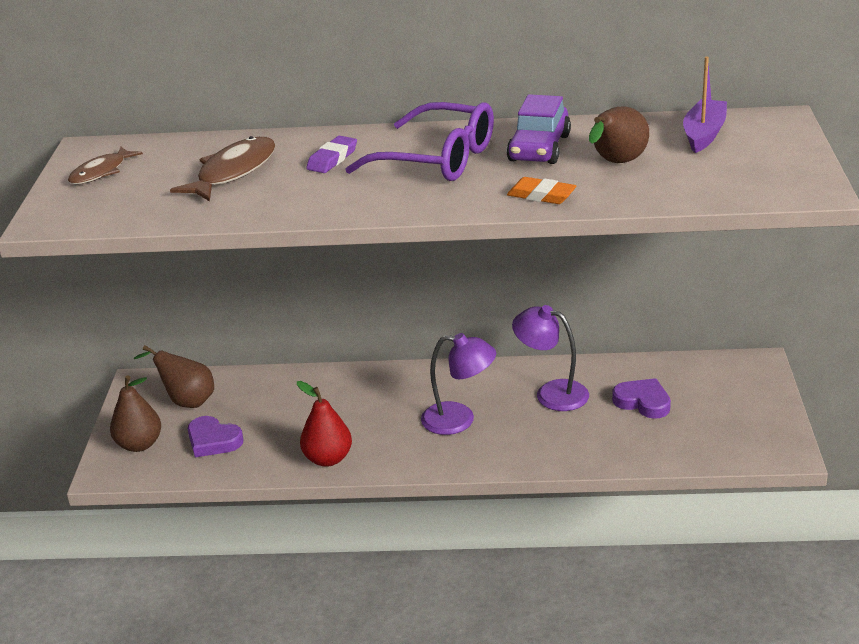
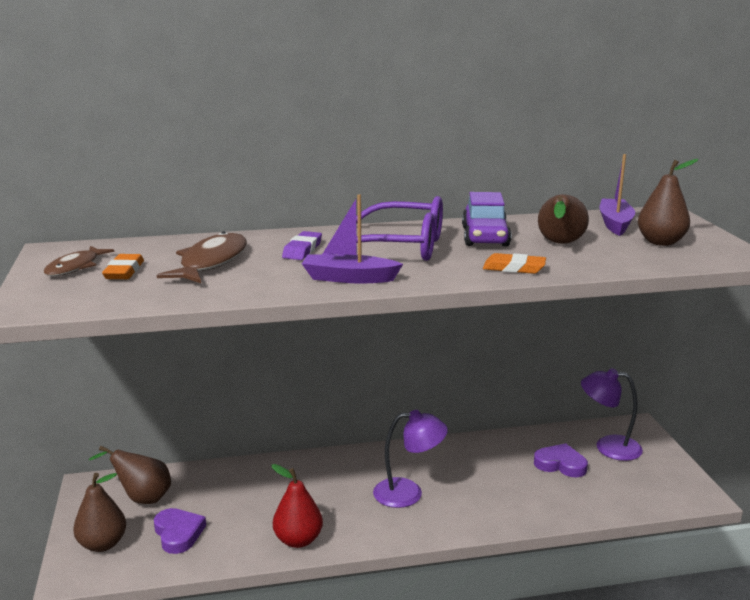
camera: 15 degrees left, 10 degrees down
(145, 180) = (124, 271): none -> orange eraser
(213, 441) = (178, 533): purple heart -> purple heart turned 135 degrees counterclockwise
(360, 200) = (349, 278): none -> purple boat
(551, 393) = (480, 463): purple lamp -> purple lamp (608, 447)
(736, 165) = (660, 242): none -> brown pear

